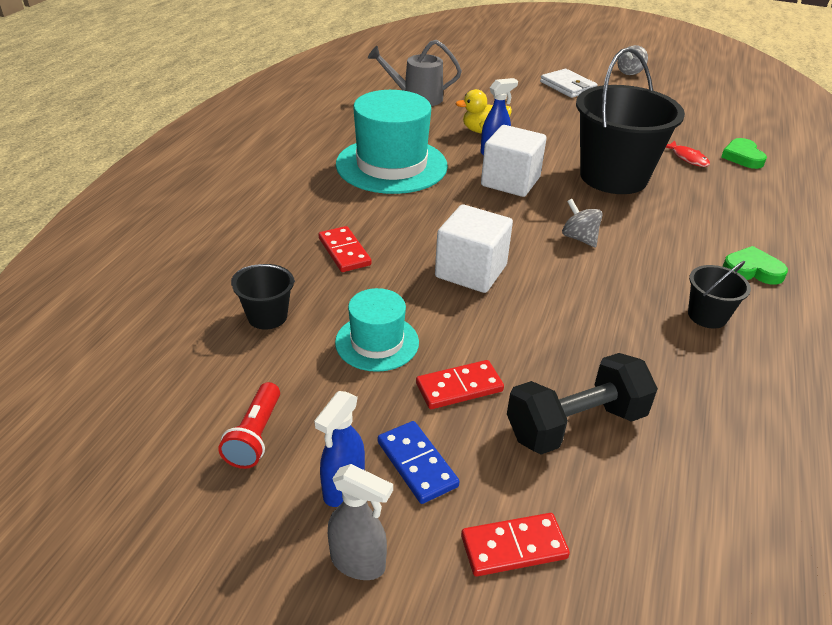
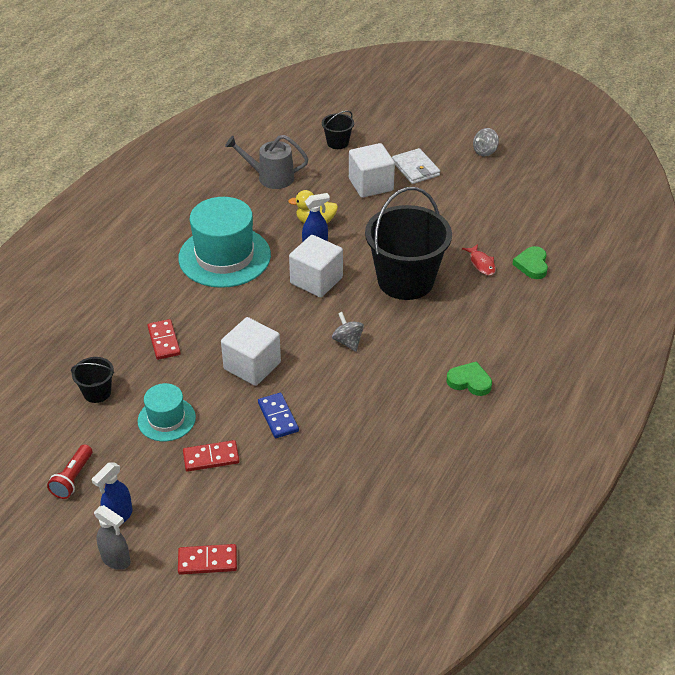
camera: 10 degrees right, 5 degrees up
(417, 464) = (167, 506): blue domino -> blue domino (278, 417)
(528, 100) = (370, 184): none -> white cube
(575, 425) = (277, 491): black dumbbell -> none
(707, 316) = (411, 418): black bucket -> black bucket (337, 143)

